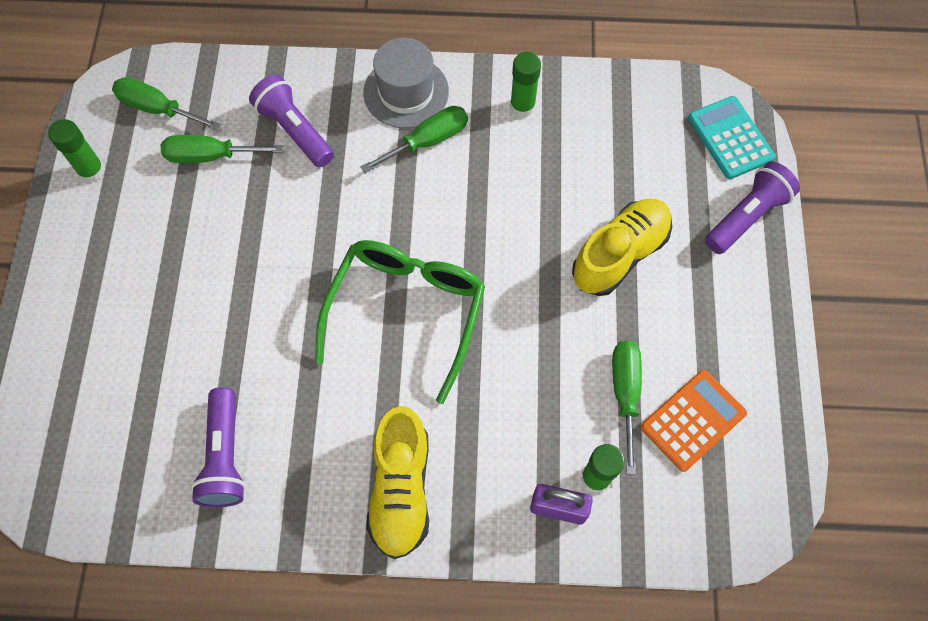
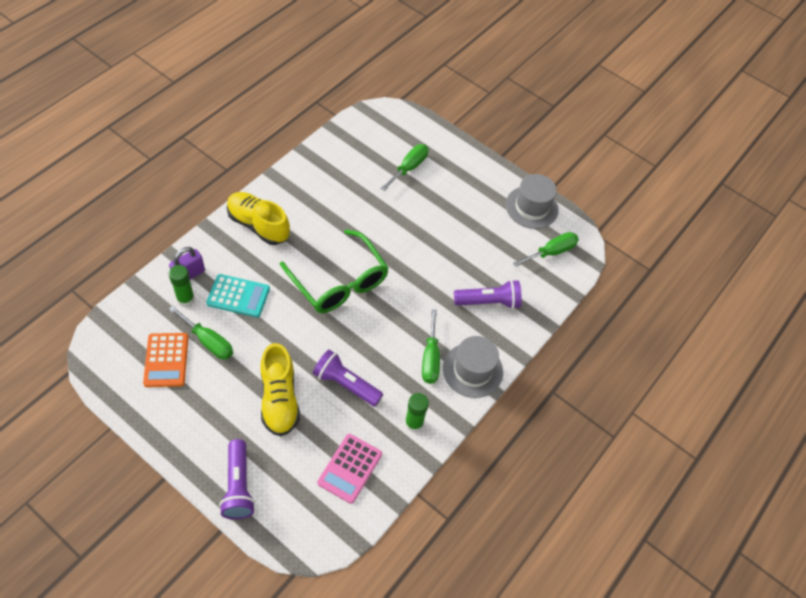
camera: 120 degrees right, 10 degrees down
(91, 171) = (531, 207): green glue stick -> grey hat
(210, 156) = (502, 257): green screwdriver -> green screwdriver (409, 168)
(225, 456) = (335, 176): purple flashlight -> purple flashlight (346, 384)
(627, 130) = (350, 468): none -> pink calculator
(730, 138) = (293, 524): turquoise calculator -> turquoise calculator (238, 296)

